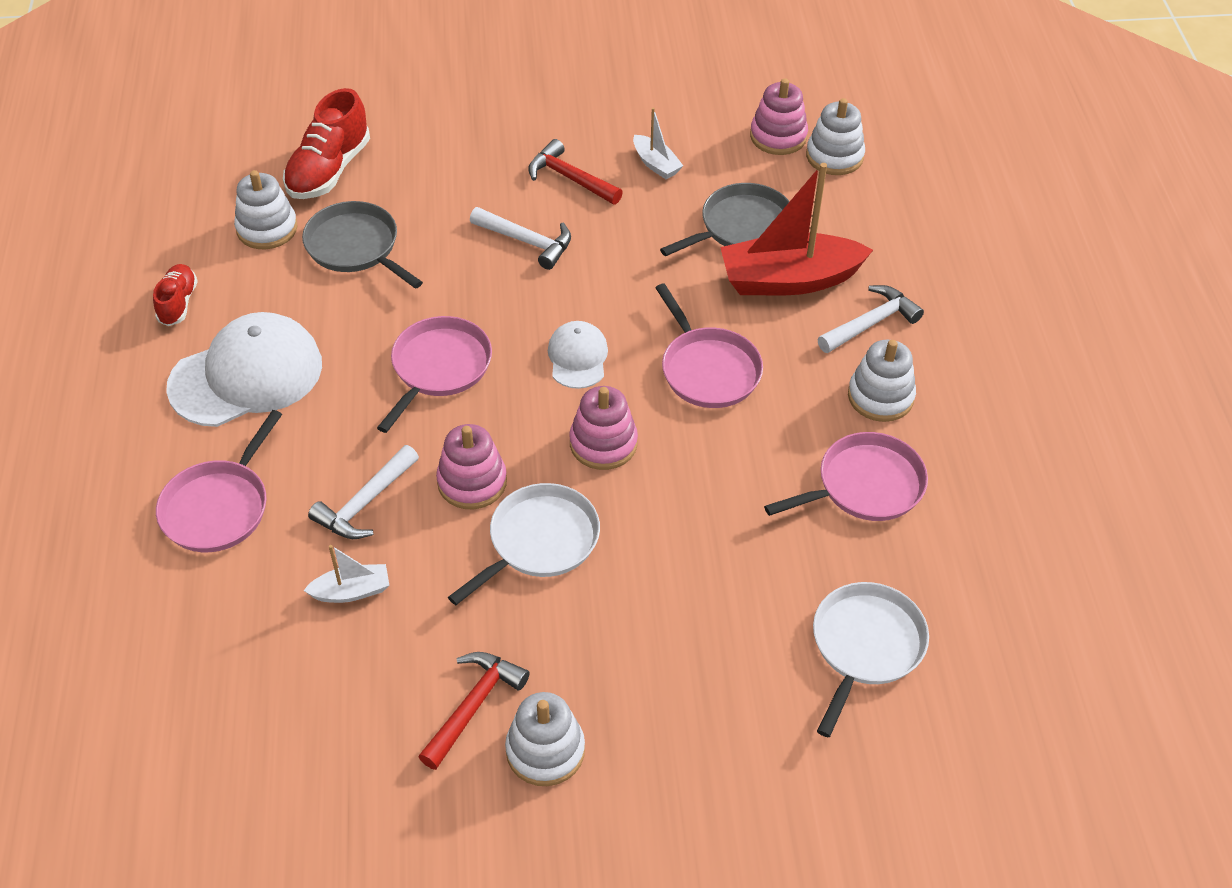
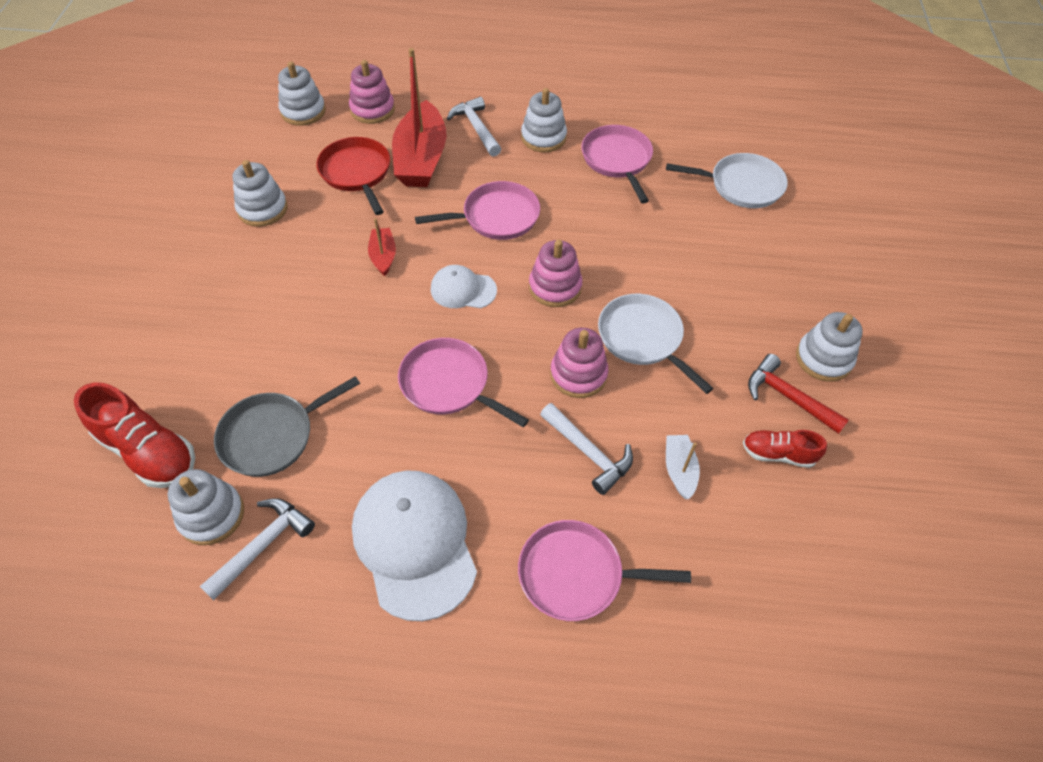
camera: 80 degrees left, 5 degrees up
(178, 303) = (290, 609): red shoe -> red shoe (778, 454)
(218, 507) = (576, 574): pink pan -> pink pan turned 150 degrees clockwise
(527, 241) = (318, 305): white hammer -> white hammer (263, 545)
(570, 178) = (253, 265): red hammer -> none
(612, 278) = (383, 256): none -> red boat
(656, 164) = (262, 209): white boat -> white stacking toy
(742, 227) = (356, 173): grey pan -> red pan
(778, 136) = (266, 135): pink stacking toy -> pink stacking toy (372, 110)
(865, 646) = (742, 185): white pan -> white pan turned 150 degrees clockwise

